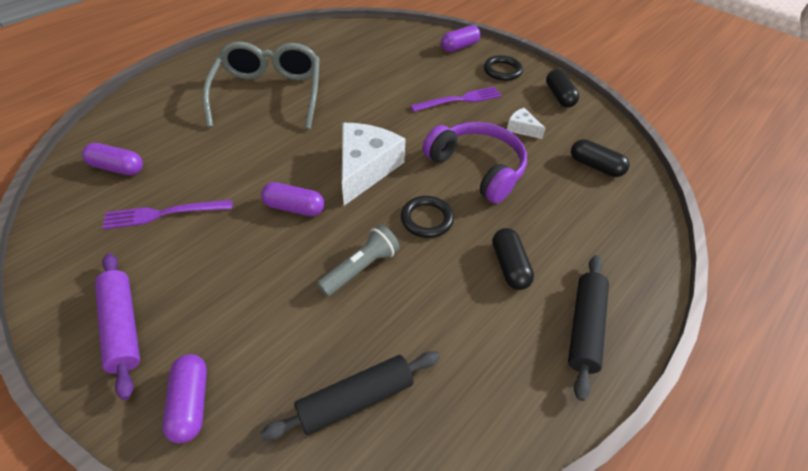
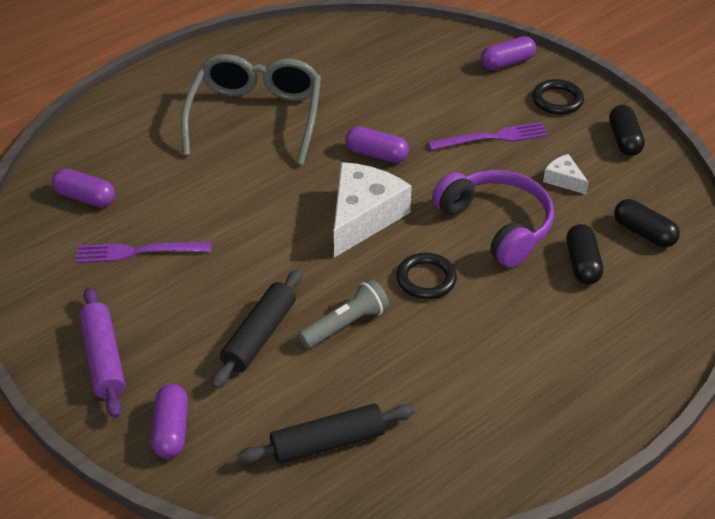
camera: 10 degrees right, 5 degrees down
(294, 208) = (279, 255): purple capsule -> purple capsule (376, 154)
(509, 266) = (510, 336): black capsule -> black capsule (582, 264)
(584, 327) = (577, 403): black rolling pin -> black rolling pin (259, 336)

